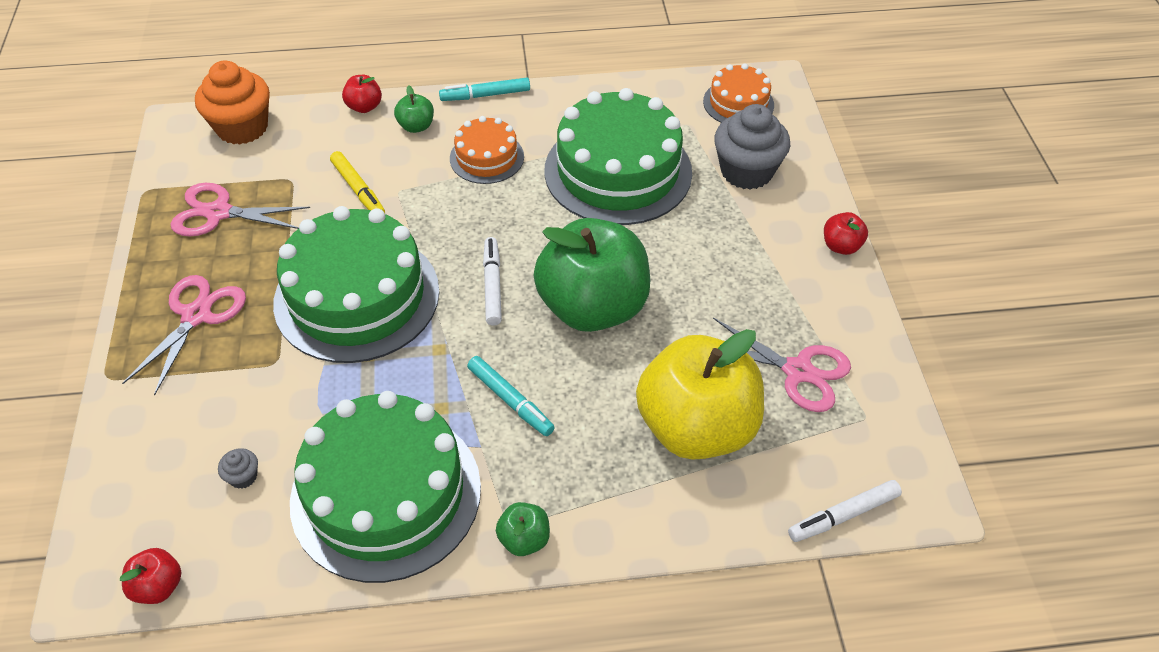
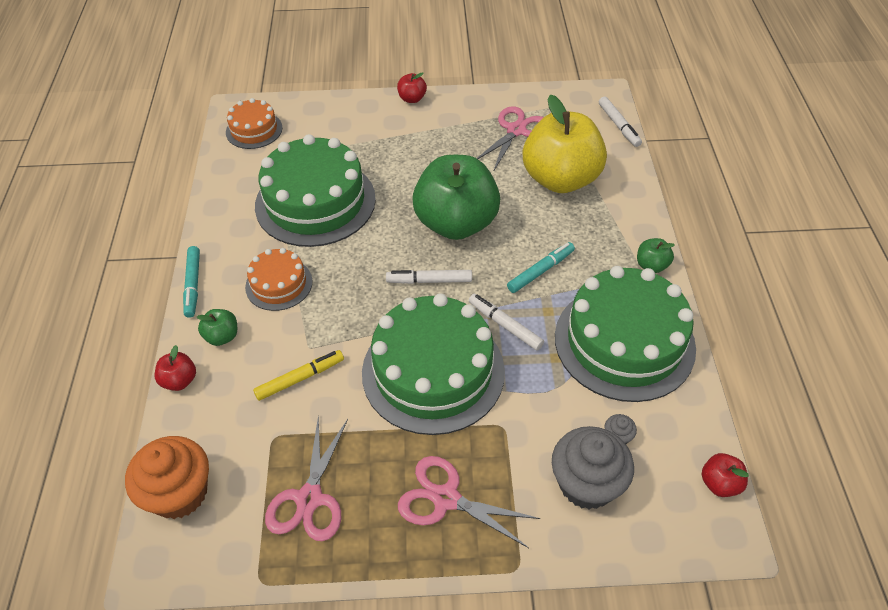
camera: 85 degrees left, 0 degrees up
(420, 362) = (505, 325): none -> white marker
(746, 171) = (331, 133): grey cupcake -> grey cupcake (586, 483)

